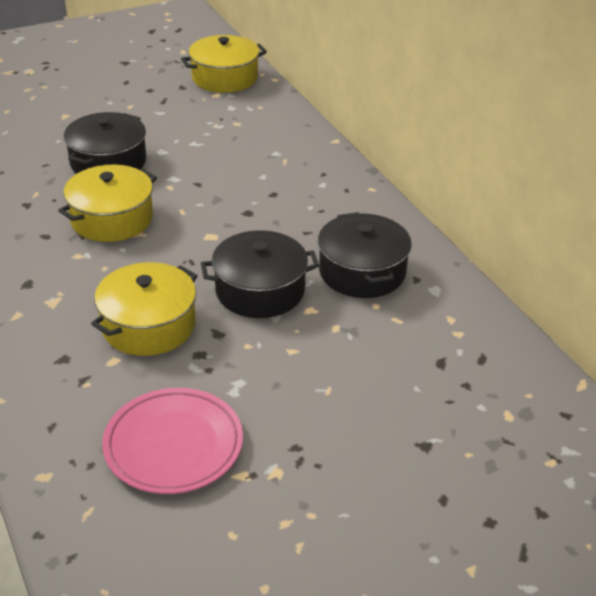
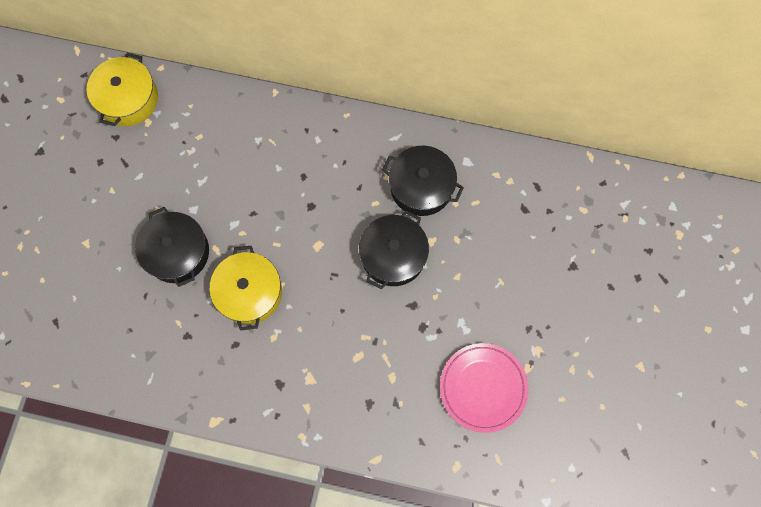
camera: 50 degrees left, 35 degrees up
(148, 325) = (376, 338): yellow pot -> none

